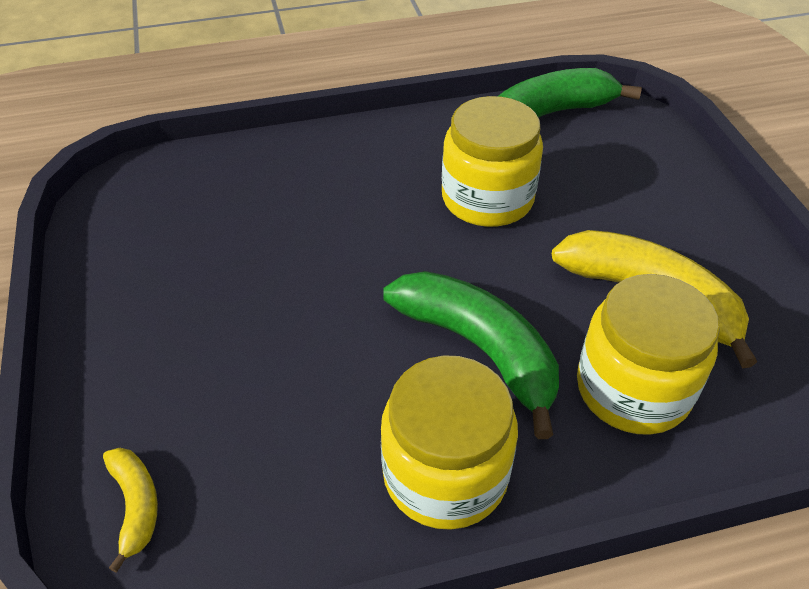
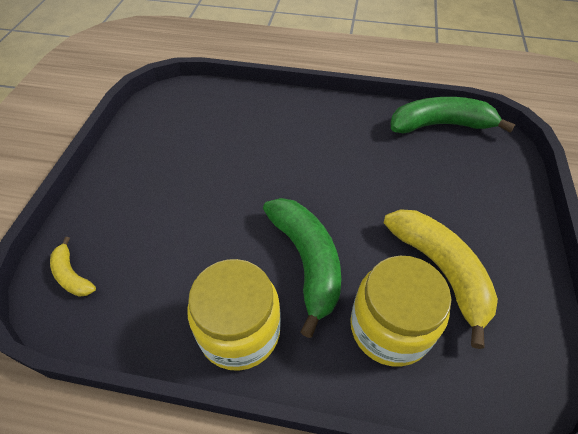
camera: 25 degrees right, 5 degrees up
(136, 505) = (72, 275): yellow banana -> yellow banana turned 135 degrees clockwise
(487, 198) = (369, 167): yellow jar -> none

